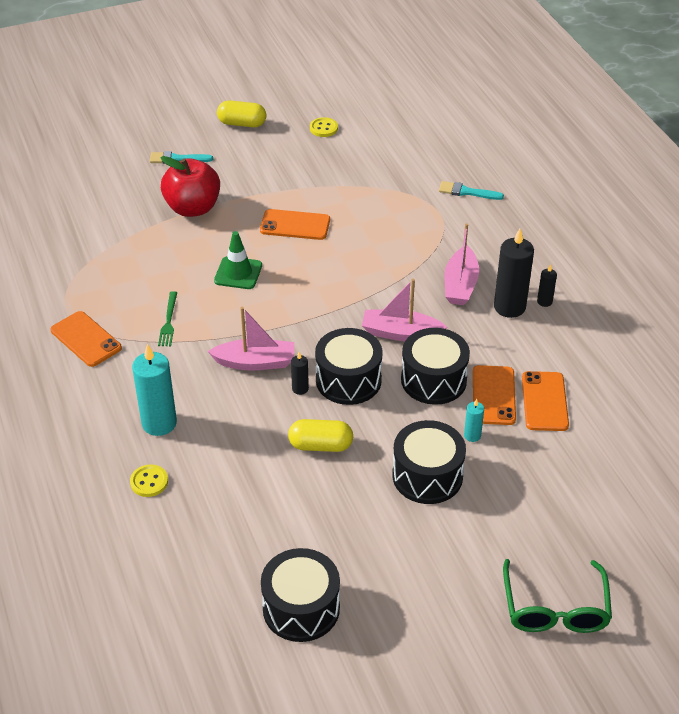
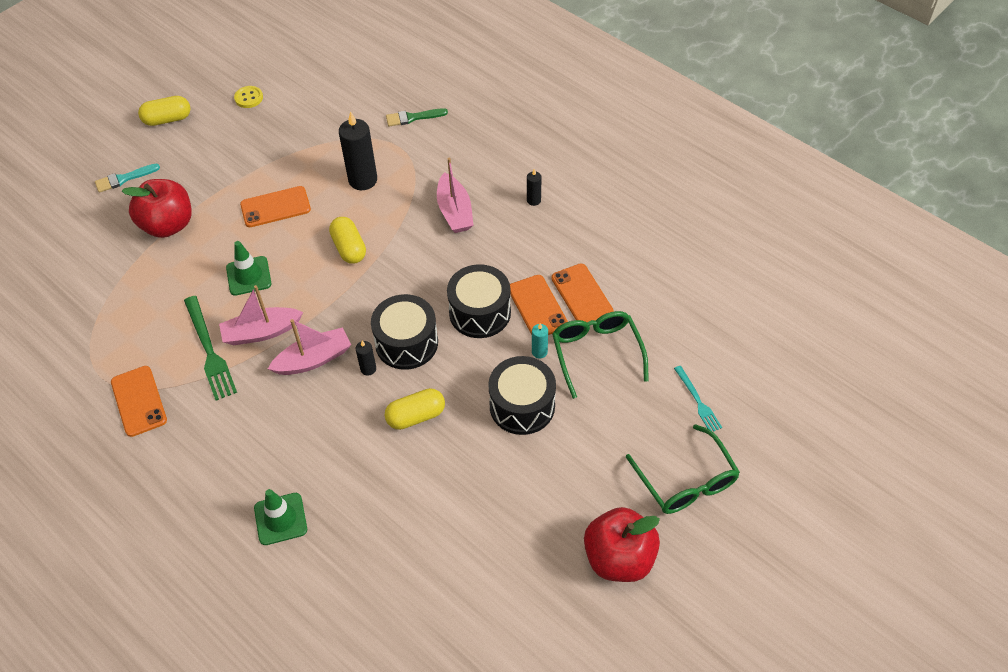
camera: 25 degrees left, 10 degrees up
(86, 339) = (139, 401): orange phone -> orange phone turned 45 degrees clockwise
(149, 482) = (280, 519): yellow button -> green traffic cone
(159, 423) = (257, 457): turquoise candle -> none
(168, 321) = (209, 350): green fork -> green fork, size x1.69
(301, 608) = (482, 578): black drum -> none
(342, 282) = (349, 248): none -> yellow capsule
(401, 333) = (428, 278): pink boat -> pink boat (261, 332)
(445, 648) = (619, 558): none -> red apple
(467, 192) = (413, 117): turquoise brush -> green brush
(509, 307) = (507, 217): black candle -> black candle (363, 180)
(529, 458) = (596, 353): none -> green glasses
(610, 541) = (698, 401): none -> turquoise fork

